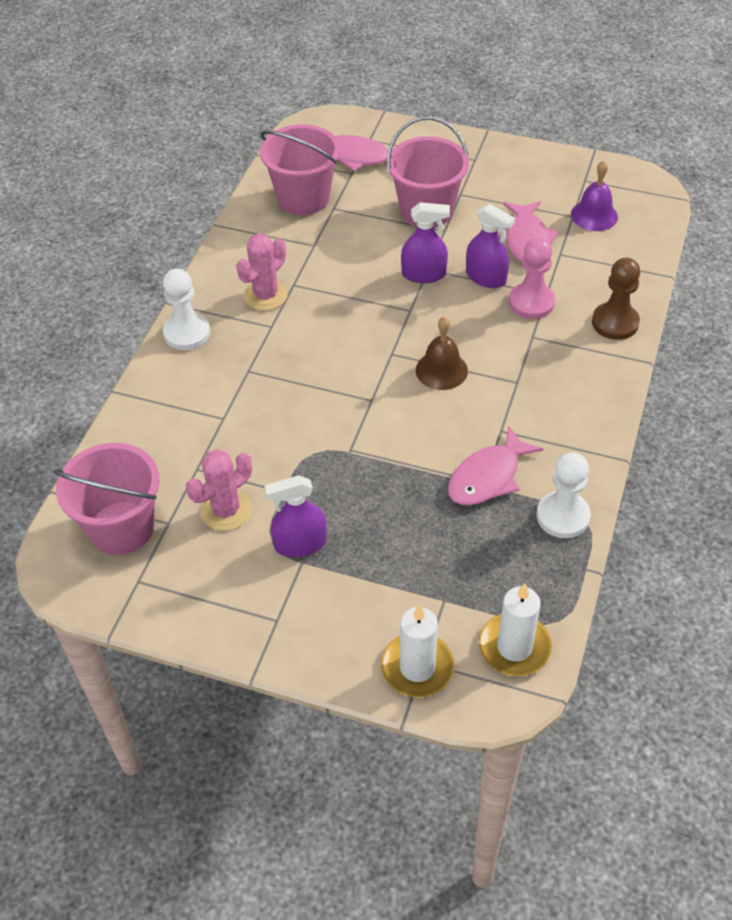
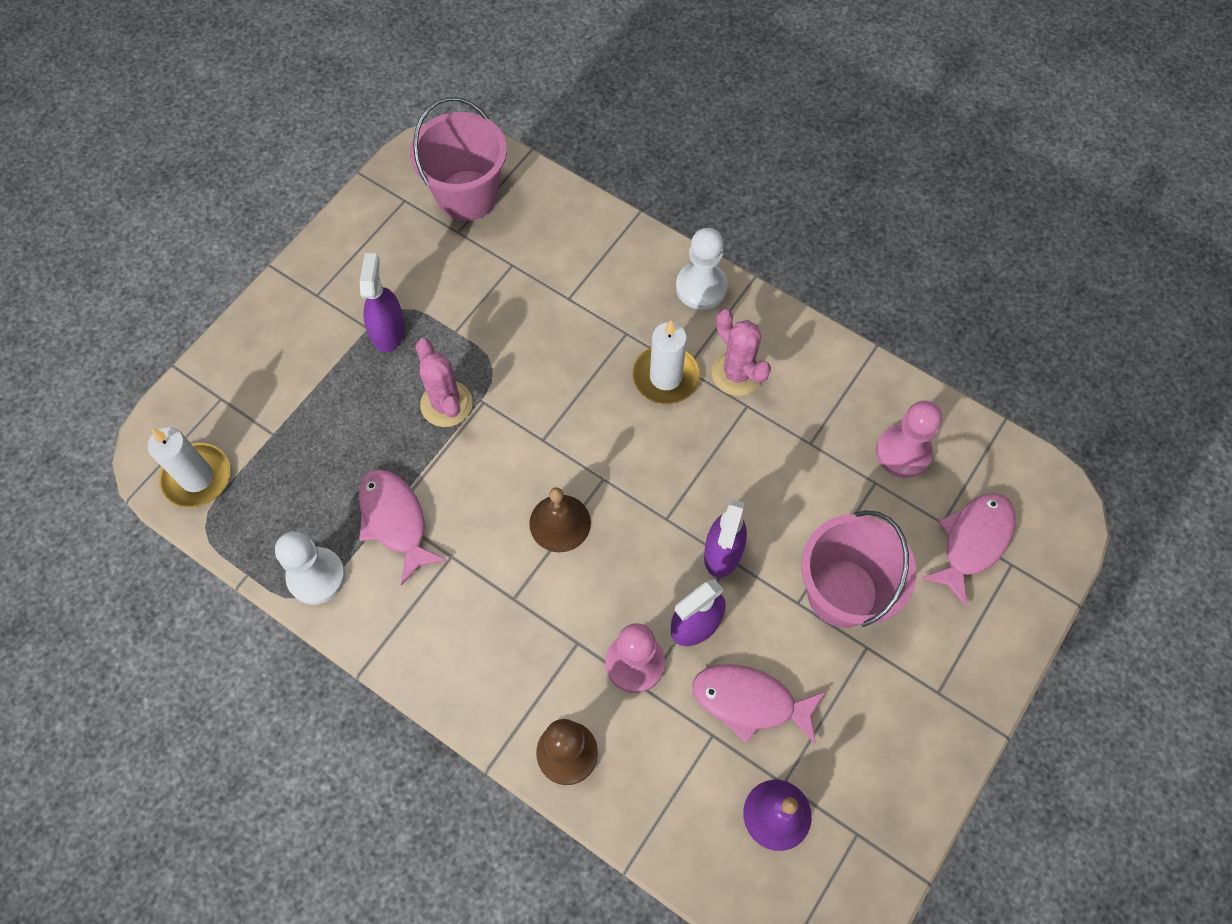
camera: 105 degrees right, 15 degrees up
(226, 510) = (452, 279): pink cactus -> pink cactus (446, 404)
(303, 198) = (903, 452): pink bucket -> pink pawn
(417, 667) = (217, 391): white candle -> white candle (665, 377)

